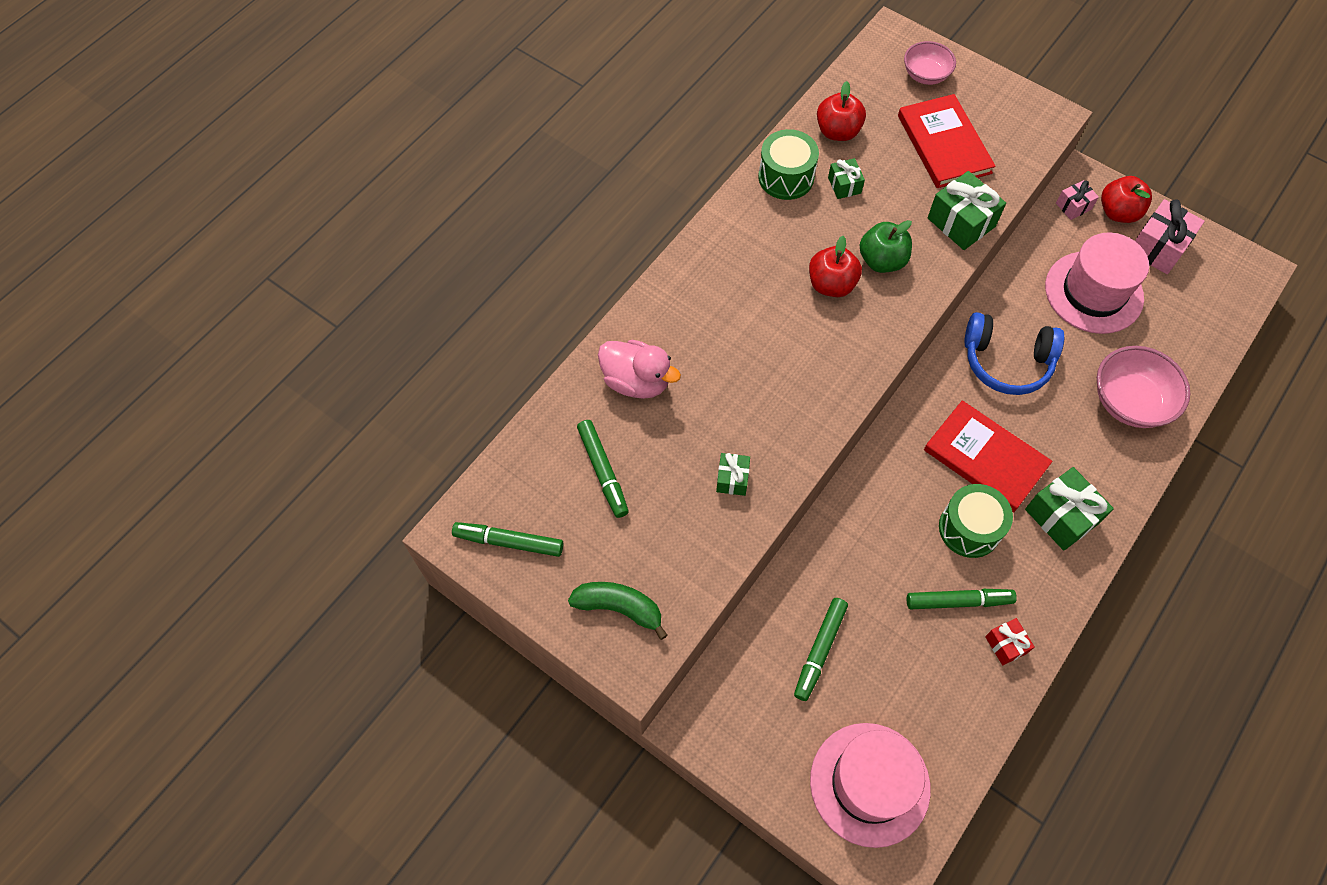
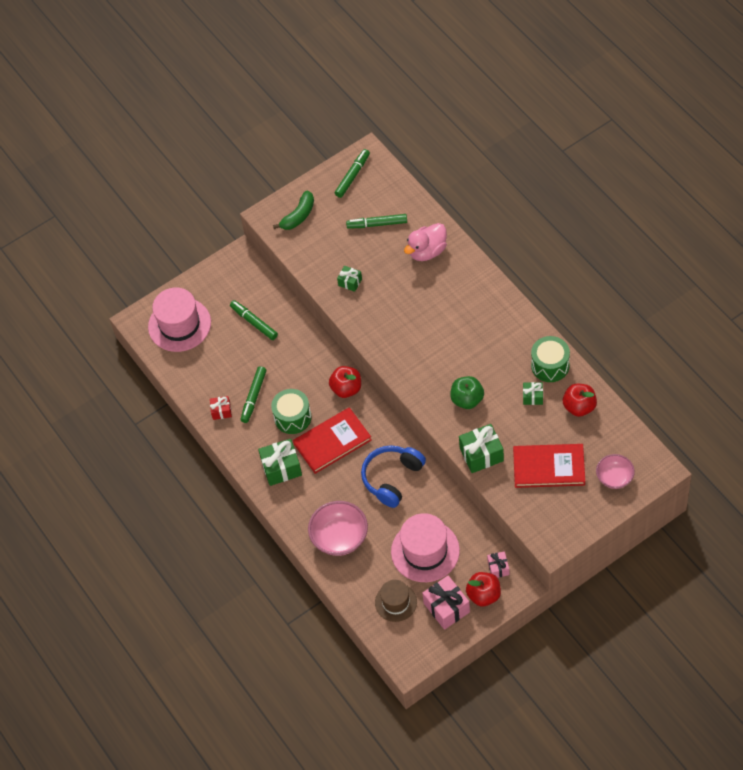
camera: 115 degrees right, 5 degrees down
(831, 284) = (459, 367): red apple -> red apple (346, 389)
(1183, 306) = (396, 602): none -> brown hat

